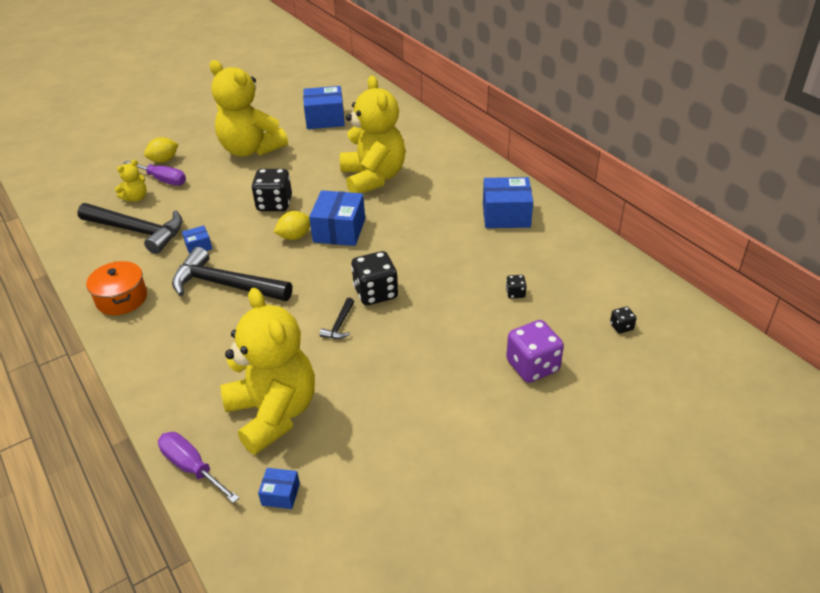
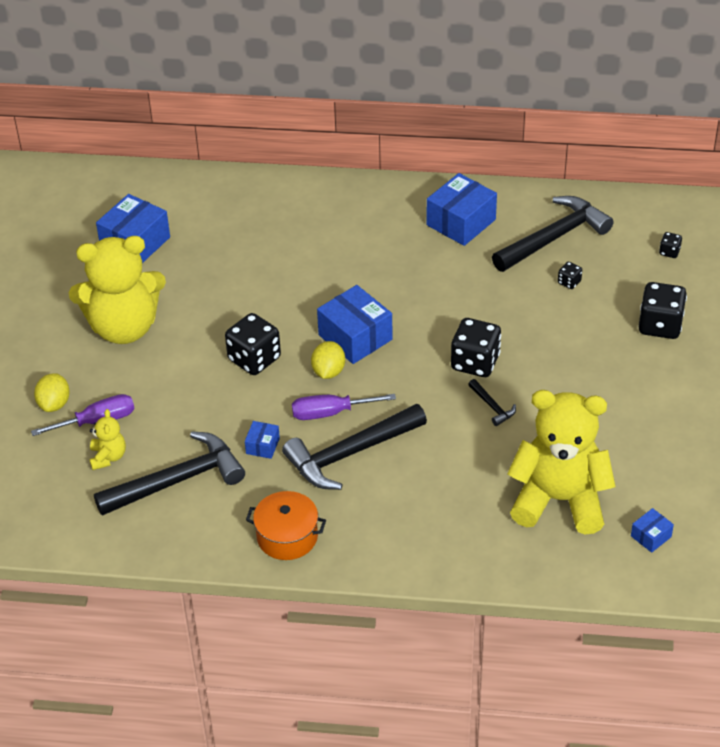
camera: 50 degrees left, 5 degrees up
(192, 467) = (572, 577): purple screwdriver -> purple screwdriver (330, 413)
(373, 178) = (296, 269): yellow teddy bear -> none
(532, 366) = (660, 325): purple dice -> black dice
(551, 262) = (554, 237): none -> black hammer

